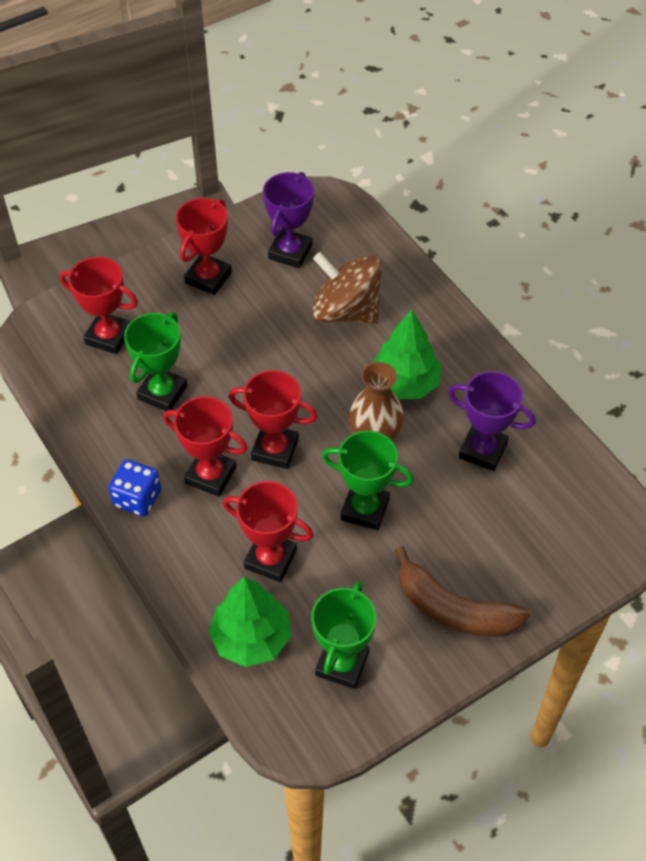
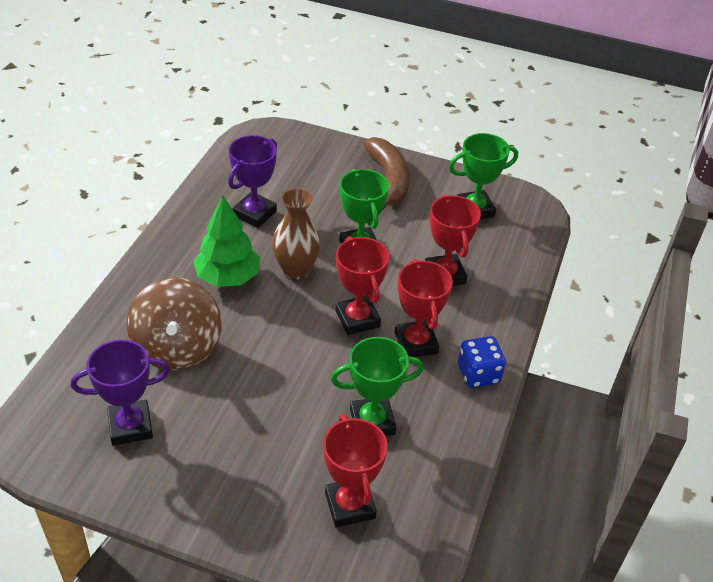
camera: 130 degrees left, 10 degrees down
(208, 278) = (213, 472): red trophy -> none
(251, 638) = (505, 255): green tree -> none
(483, 450) = (254, 213): purple trophy -> purple trophy turned 45 degrees clockwise

